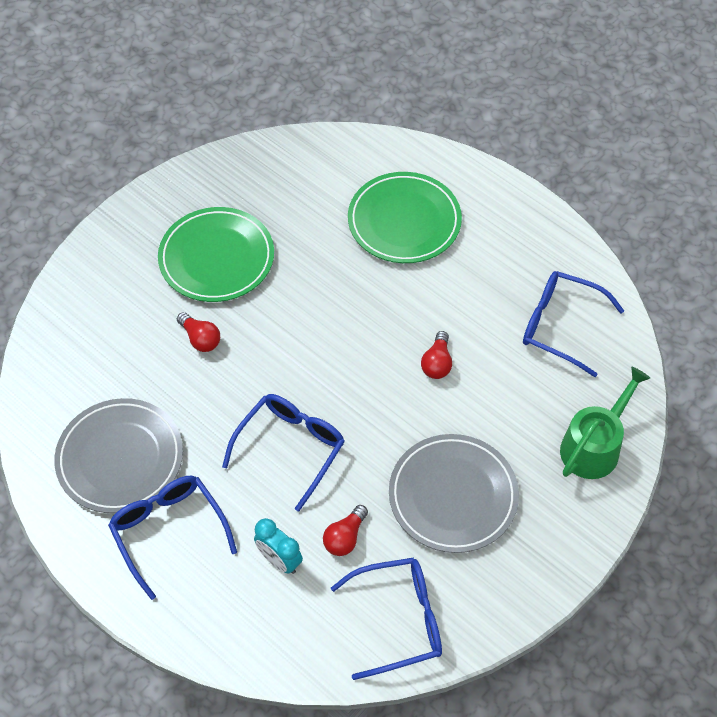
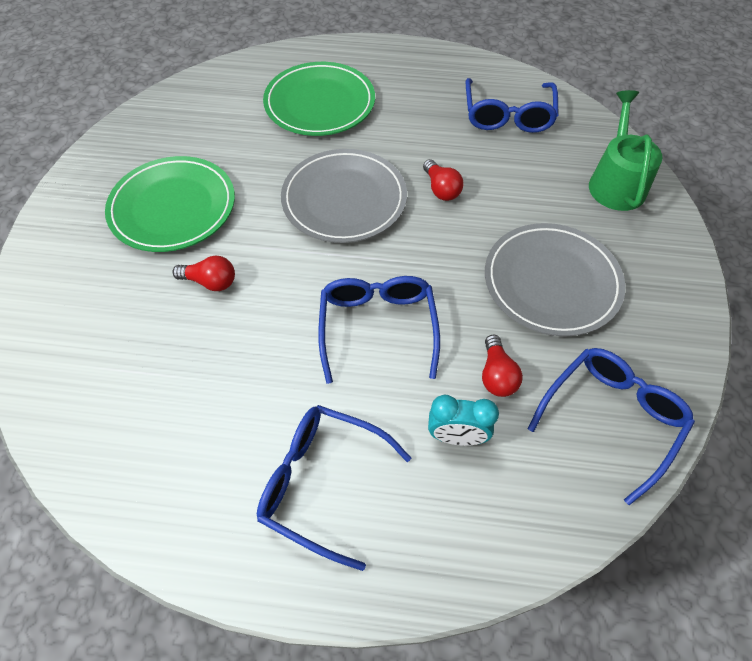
camera: 35 degrees left, 0 degrees up
(120, 458) = (211, 441): grey plate -> grey plate (344, 199)
(560, 326) = (508, 115): blue glasses -> blue glasses turned 75 degrees counterclockwise

